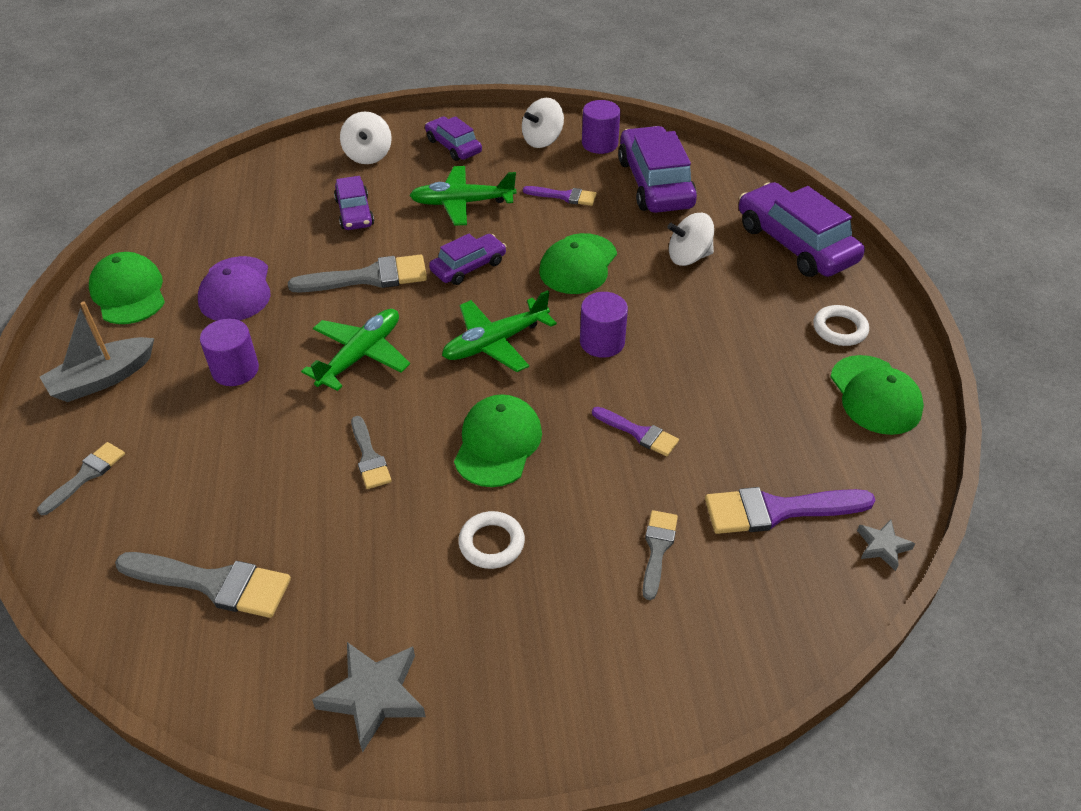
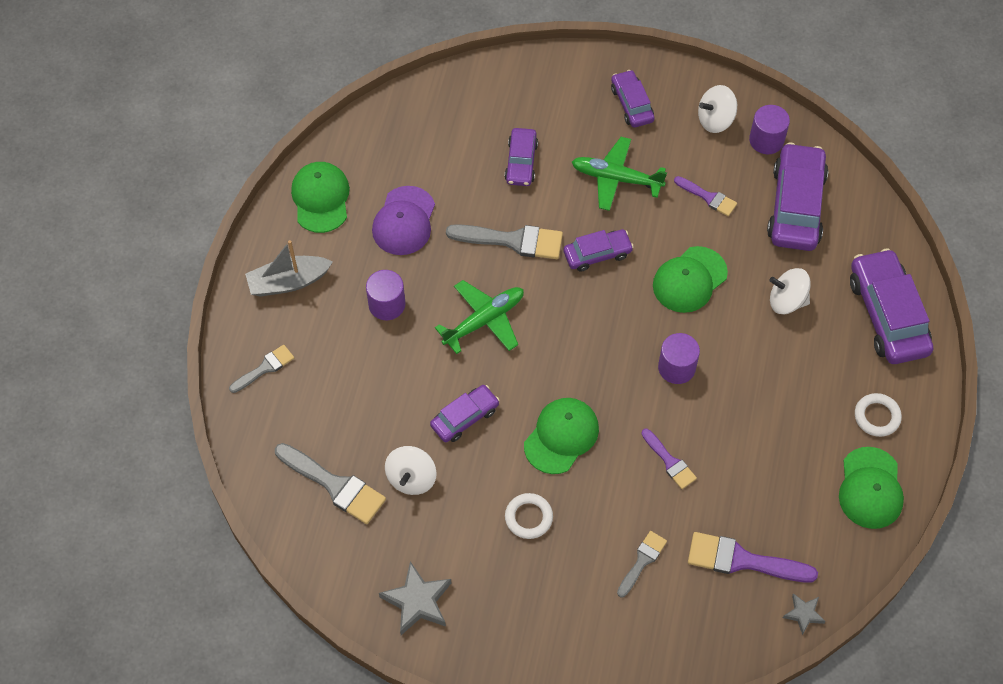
camera: 20 degrees right, 15 degrees up
(368, 155) = (552, 93): white spinning top -> white spinning top (411, 478)
(369, 457) = (465, 417): grey brush -> purple car
(495, 342) = (592, 341): green plane -> none

